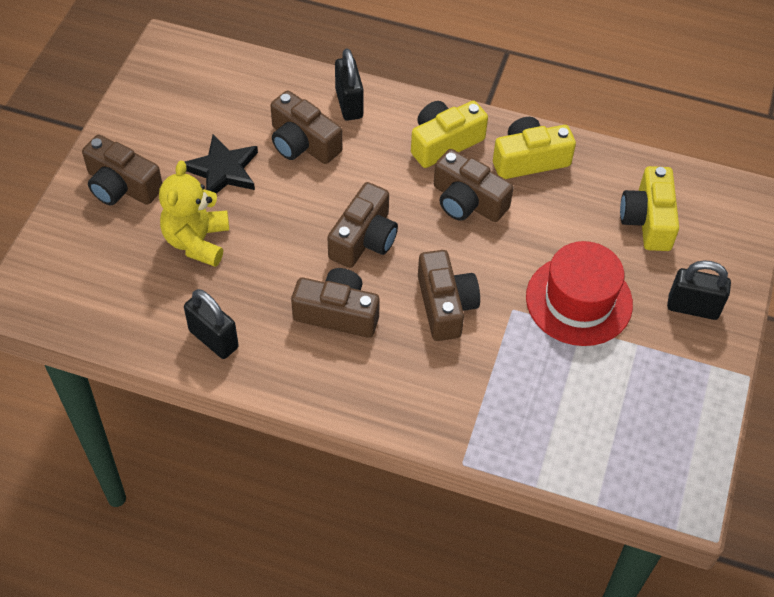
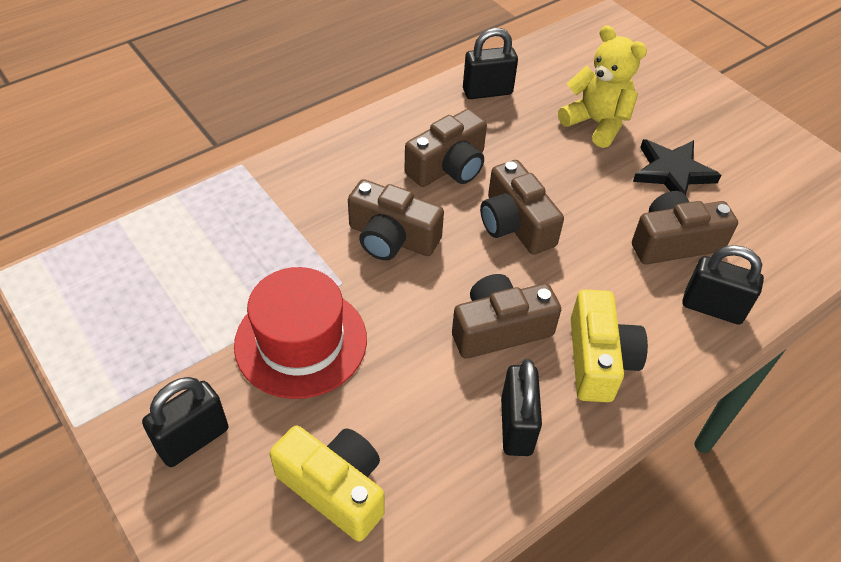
camera: 125 degrees right, 5 degrees down
(122, 186) = (693, 108): brown camera -> none
(529, 160) = (516, 426): yellow camera -> black padlock

